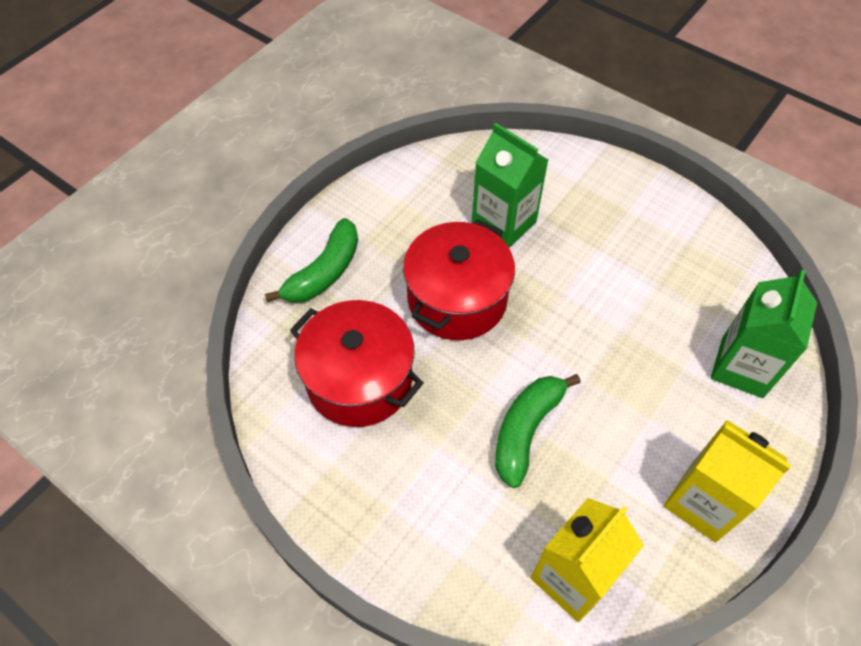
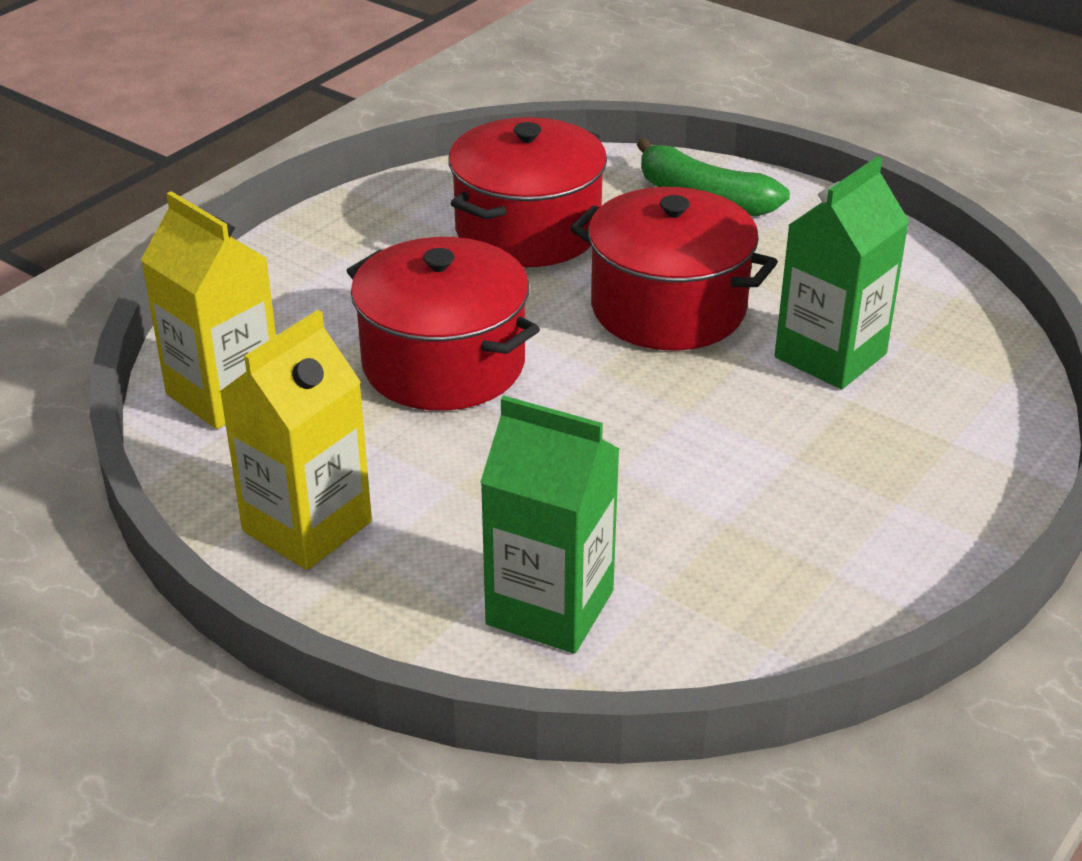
camera: 90 degrees right, 20 degrees down
(526, 430) = (443, 364): green banana -> red pot

